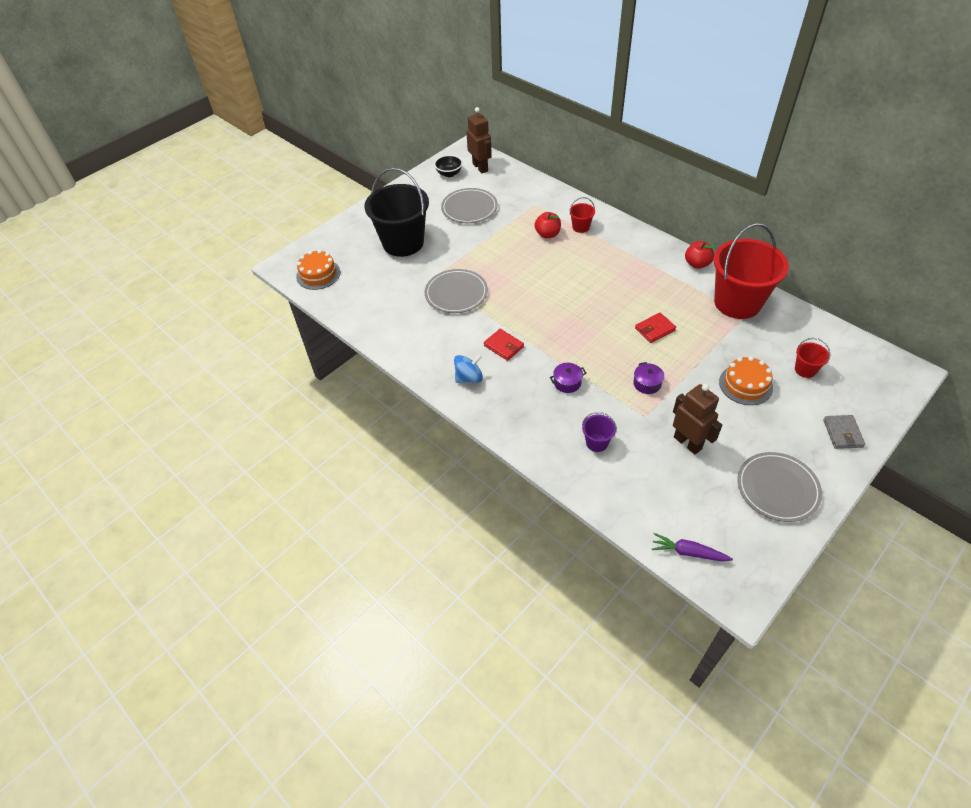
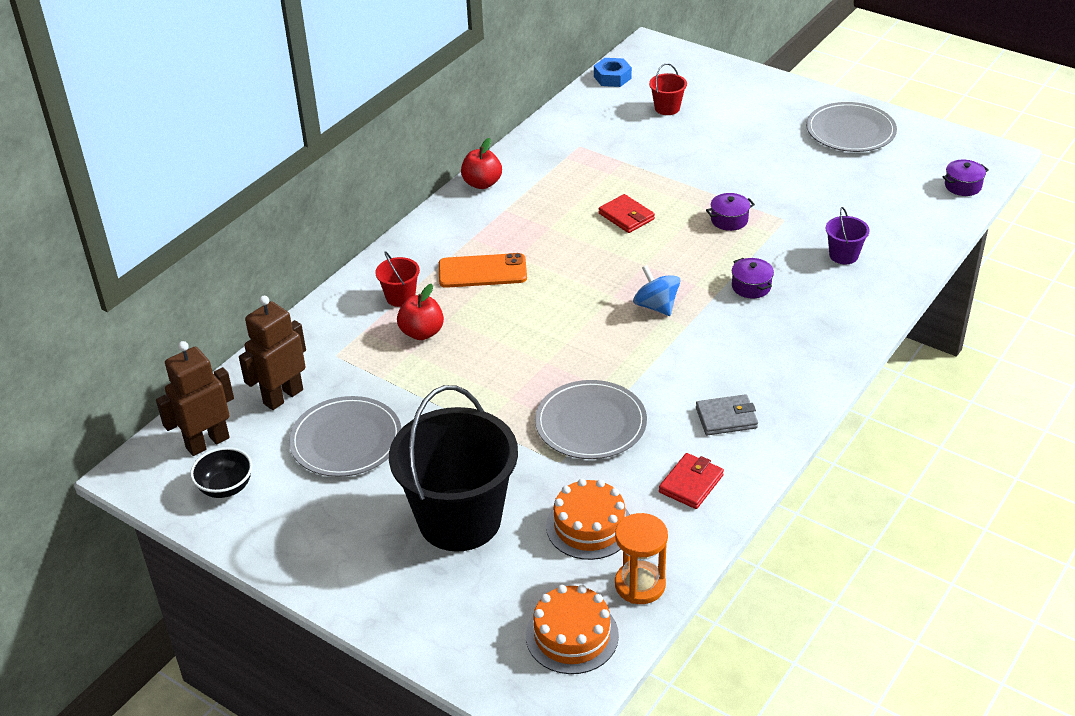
camera: 100 degrees left, 10 degrees down
(338, 300) = (640, 585): none -> orange hourglass
(469, 378) = (775, 382): blue spinning top -> blue spinning top (656, 306)
(504, 346) = (699, 354): red wallet -> red wallet (691, 484)
(601, 259) = (482, 271): none -> orange phone
(687, 443) = (813, 188): brown robot -> brown robot (283, 396)
(688, 552) = (963, 186): purple carrot -> purple pot
(737, 302) = (558, 152): red bucket -> none
(745, 384) = (705, 148): orange cake -> orange cake (589, 526)
(842, 433) = (756, 90): grey wallet -> grey wallet (726, 418)
(851, 342) = (612, 77): none -> blue nut

